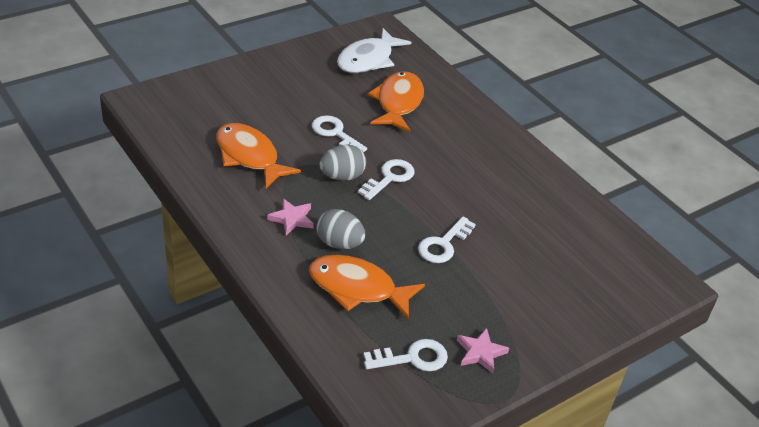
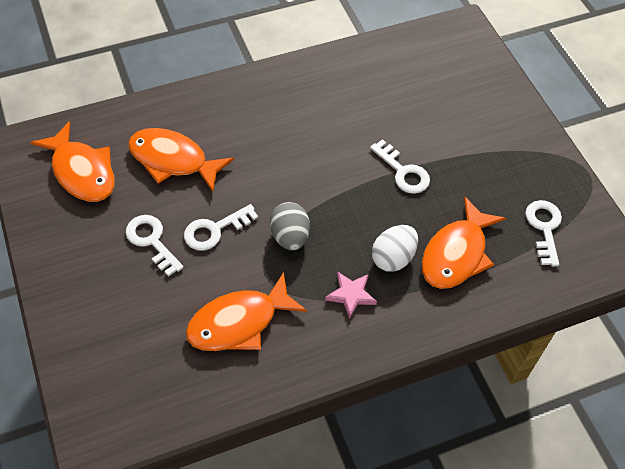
camera: 75 degrees left, 15 degrees up
(339, 243) = (393, 258): grey egg -> white egg
(368, 60) = (82, 171): white fish -> orange fish
(389, 178) = (299, 195): white key -> white key (152, 241)
(480, 353) = (538, 177): pink star -> none

